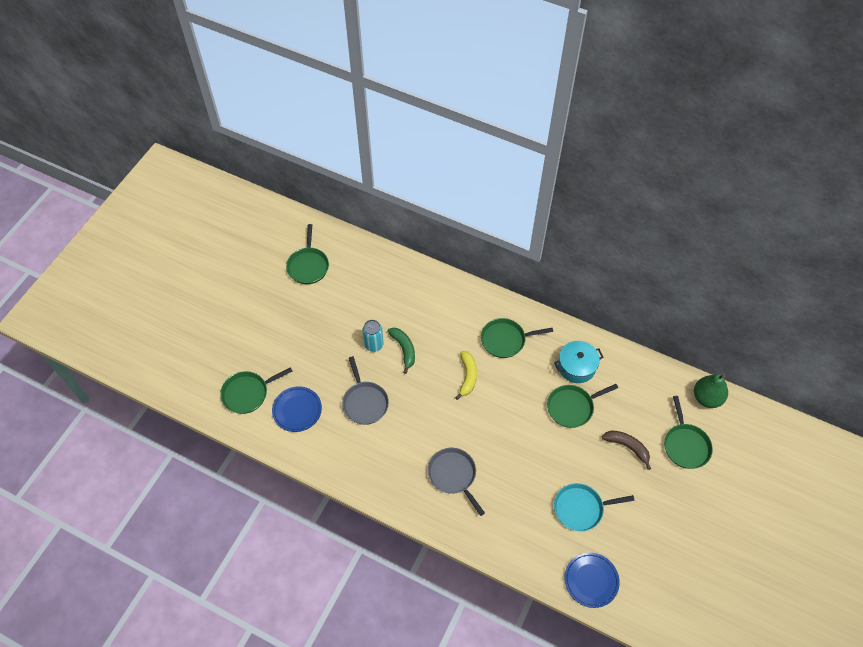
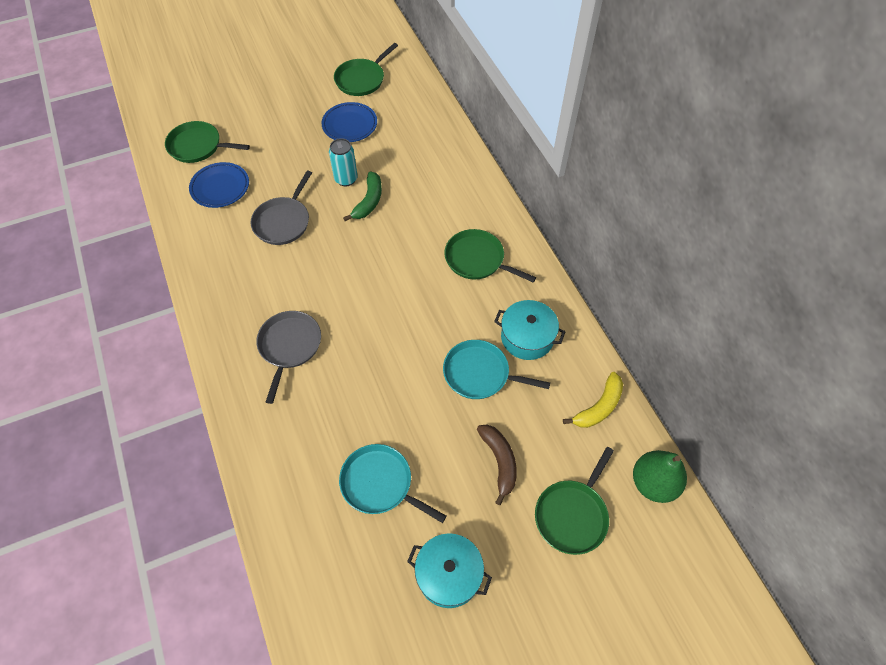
camera: 40 degrees right, 0 degrees up
(467, 376) = (402, 266): yellow banana -> yellow banana (599, 407)
(572, 407) = (479, 374): green pan -> turquoise pan
(591, 580) = (309, 569): blue plate -> blue plate (350, 125)
(658, 524) = (449, 574): none -> turquoise pot

